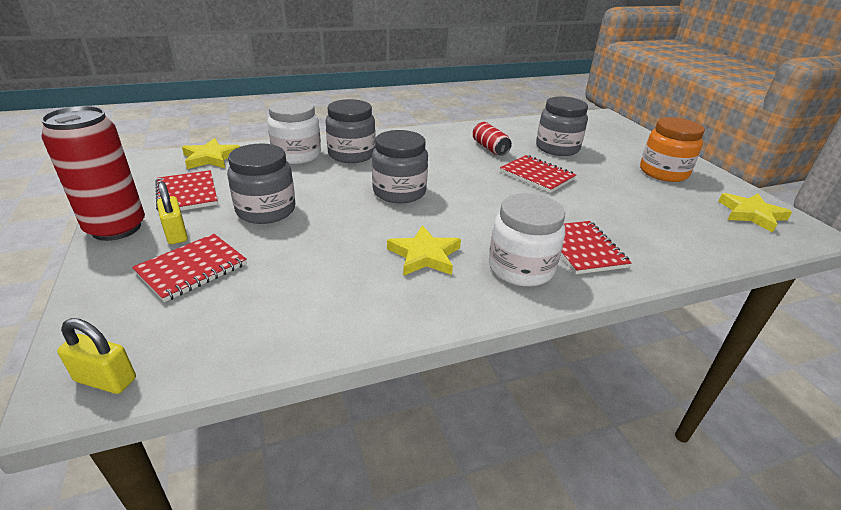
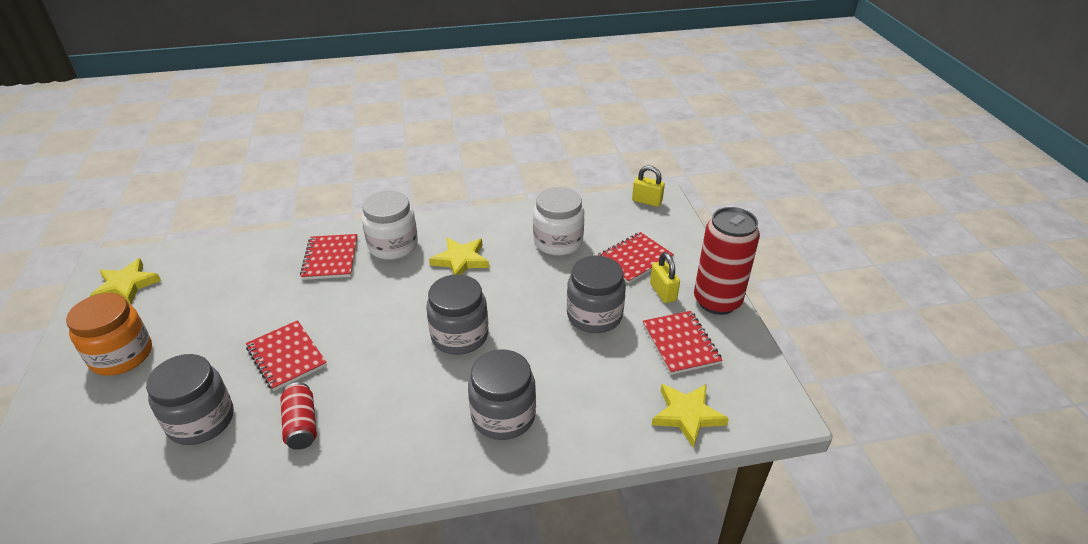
camera: 170 degrees left, 5 degrees up
(297, 155) = (577, 417): white jar -> white jar (558, 242)

